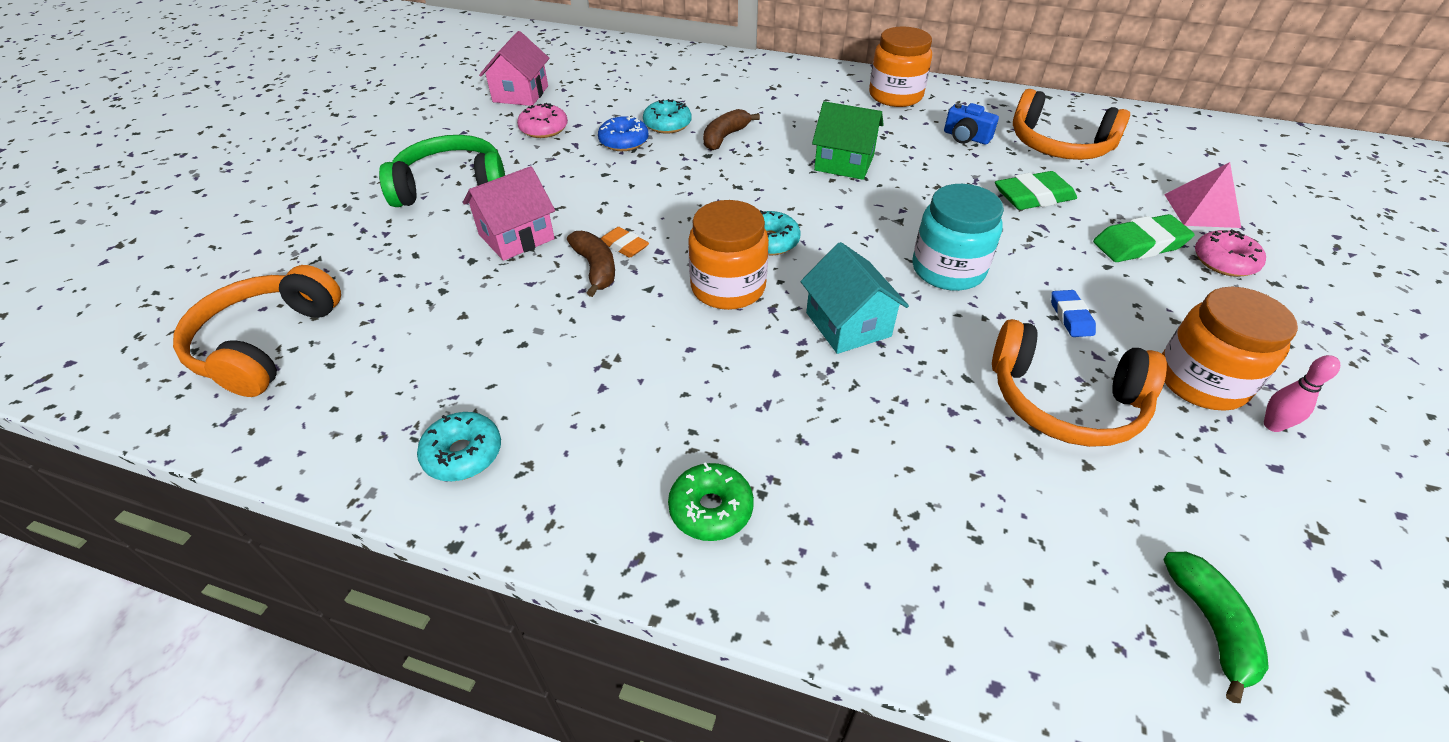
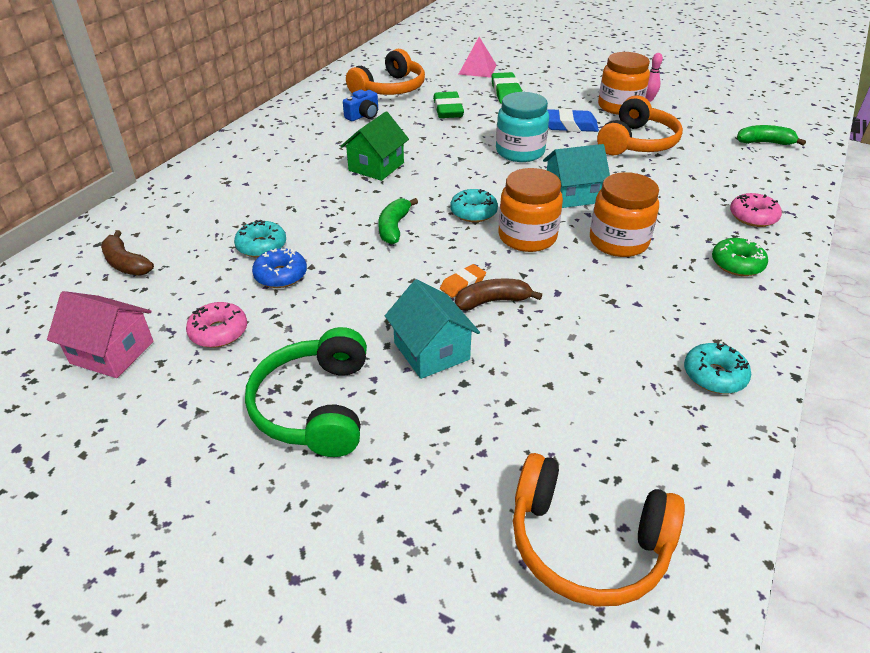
camera: 80 degrees left, 5 degrees down
(516, 237) = (431, 351): pink house -> turquoise house
(720, 190) = (394, 227): none -> green banana
(725, 137) = (305, 216): brown banana -> brown banana (126, 263)
(895, 96) = (283, 129): orange jar -> orange jar (618, 242)
(1071, 317) = (569, 125): blue eraser -> blue eraser, size x1.68
(1224, 262) = (526, 76): pink donut -> pink donut (753, 217)

